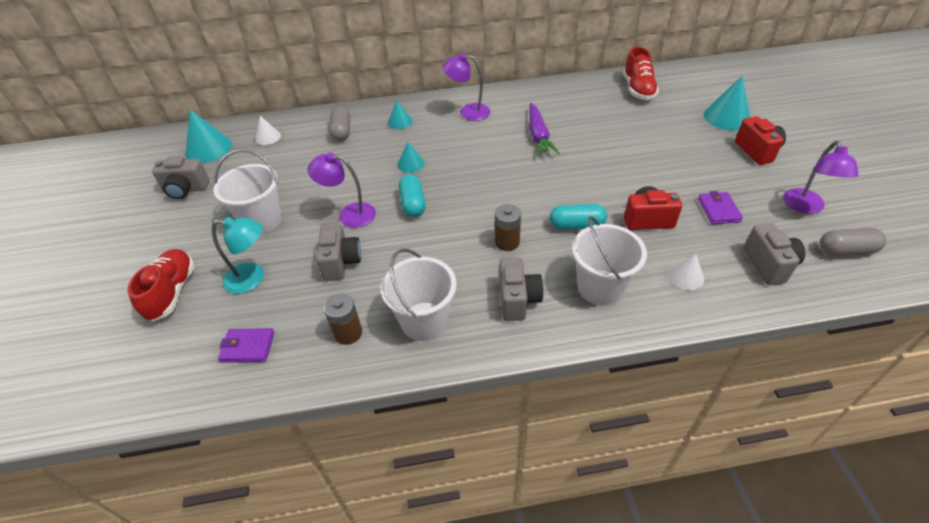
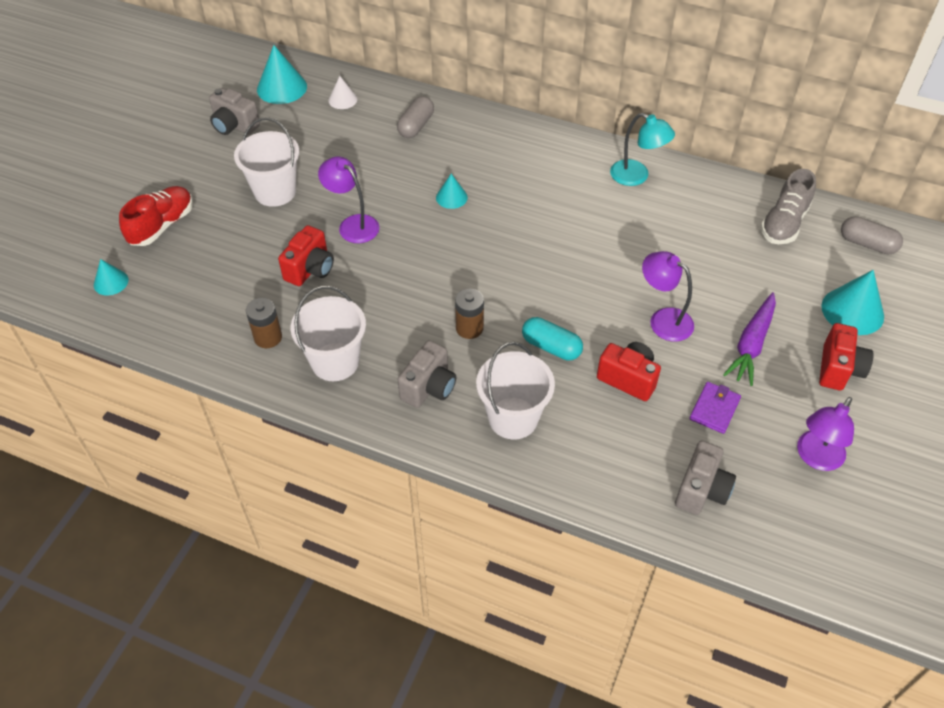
camera: 30 degrees right, 5 degrees up
(248, 347) = (186, 306): purple wallet -> none
(253, 278) = (230, 246): turquoise lamp -> turquoise lamp (636, 176)
(341, 262) = (310, 269): grey camera -> red camera
(400, 122) = (481, 141): turquoise cone -> turquoise cone (111, 282)
(413, 204) = (418, 242): turquoise capsule -> none
(468, 112) = (561, 163): purple lamp -> purple lamp (663, 320)
(538, 136) = (609, 228): purple carrot -> purple carrot (751, 344)
(638, 89) = (783, 223): red shoe -> grey shoe
(686, 277) = (605, 454): white cone -> none
(846, 250) = (802, 523): grey capsule -> grey capsule (867, 244)

